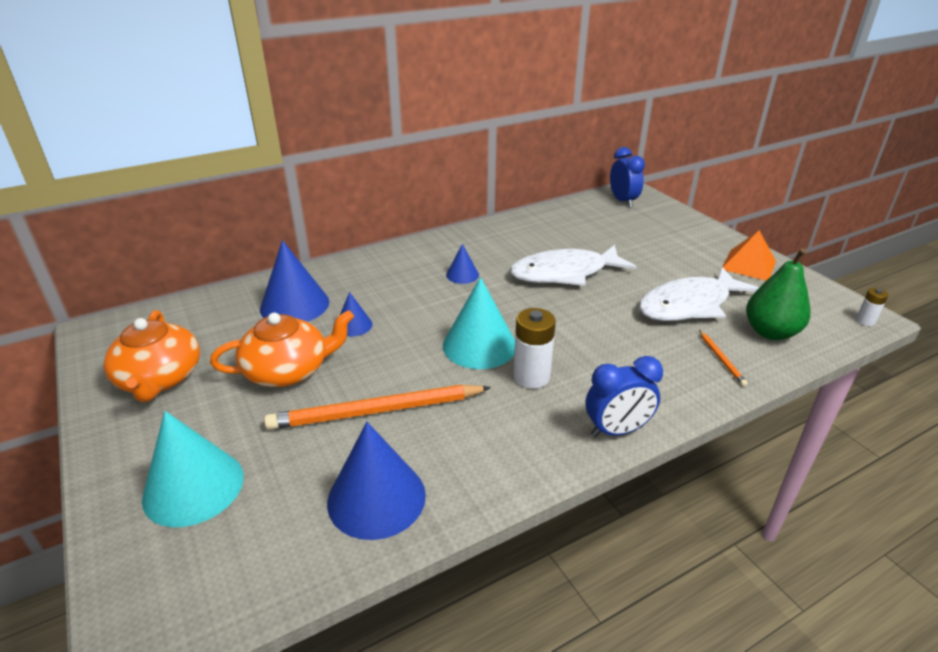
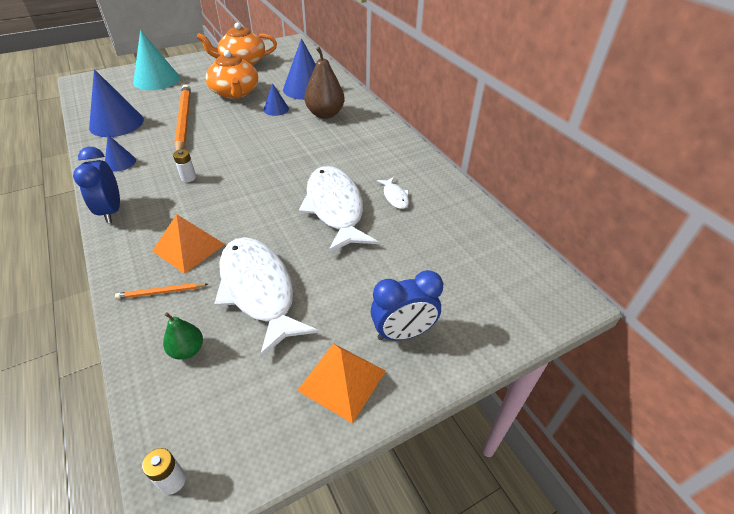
camera: 90 degrees right, 10 degrees up
(374, 286) = (325, 114): none -> brown pear
(462, 275) = (338, 151): blue cone -> blue cone (120, 162)
(479, 345) = (235, 157): turquoise cone -> none
(531, 377) = (188, 178): white battery -> white battery, size x0.54
(539, 244) = (395, 197): none -> white fish
(623, 201) = (525, 280): blue clock -> blue clock (403, 333)
(654, 353) = (189, 247): none -> orange pyramid
(770, 332) = (187, 350): green pear -> green pear, size x0.54

